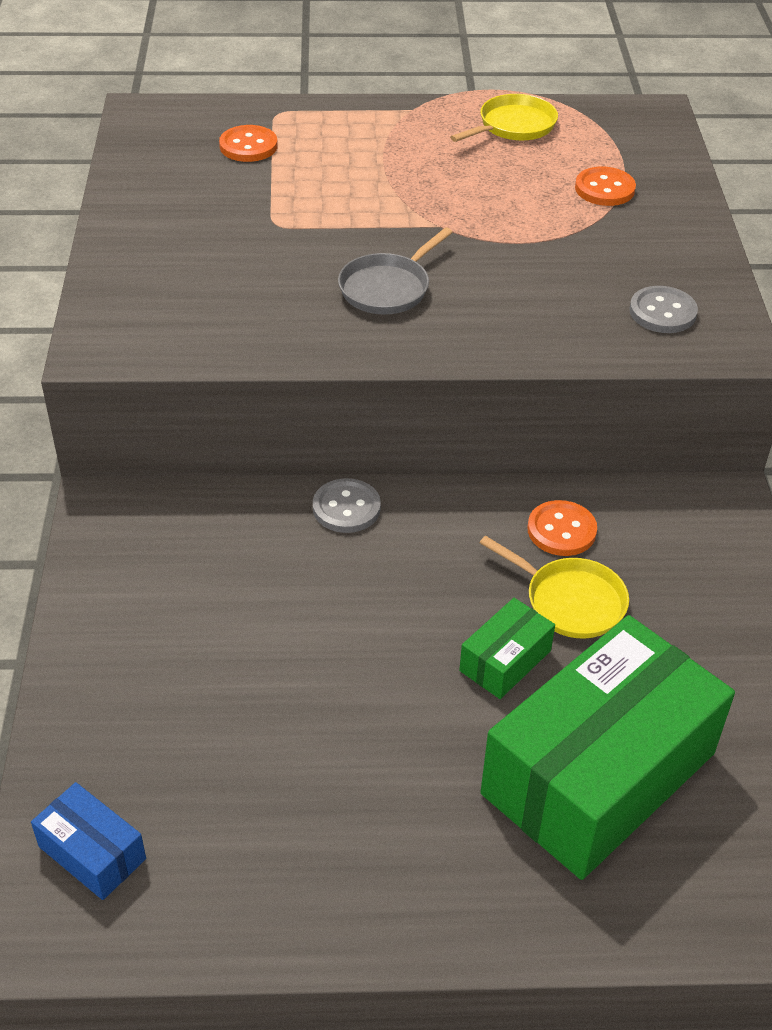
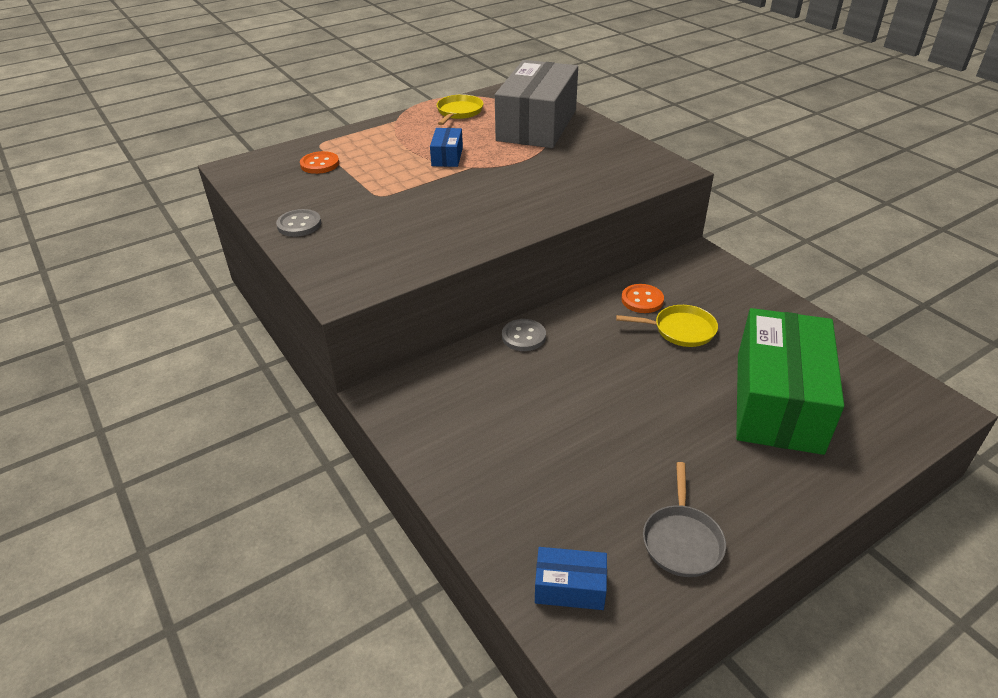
camera: 30 degrees left, 5 degrees down
(387, 288) = (477, 204): grey pan -> grey pan (682, 540)
(422, 196) = (447, 157): none -> blue box
(505, 661) = (680, 372): green box -> none
(604, 189) = (536, 125): orange button -> grey box
(662, 312) = (626, 167): grey button -> grey button (299, 225)

